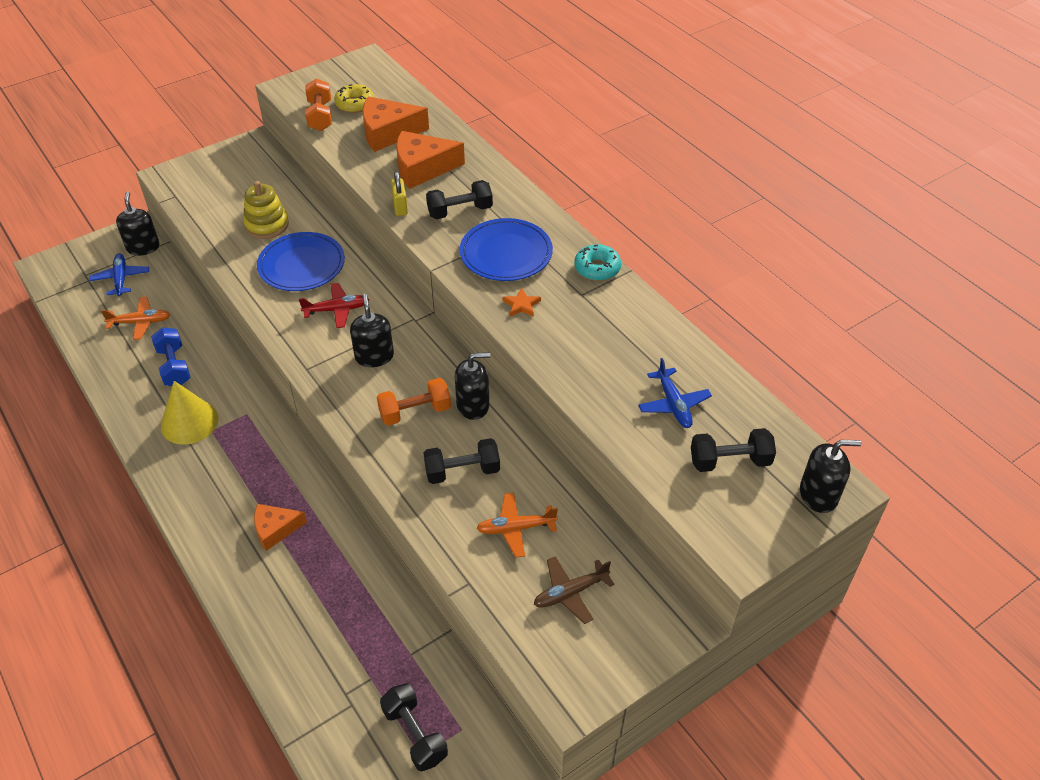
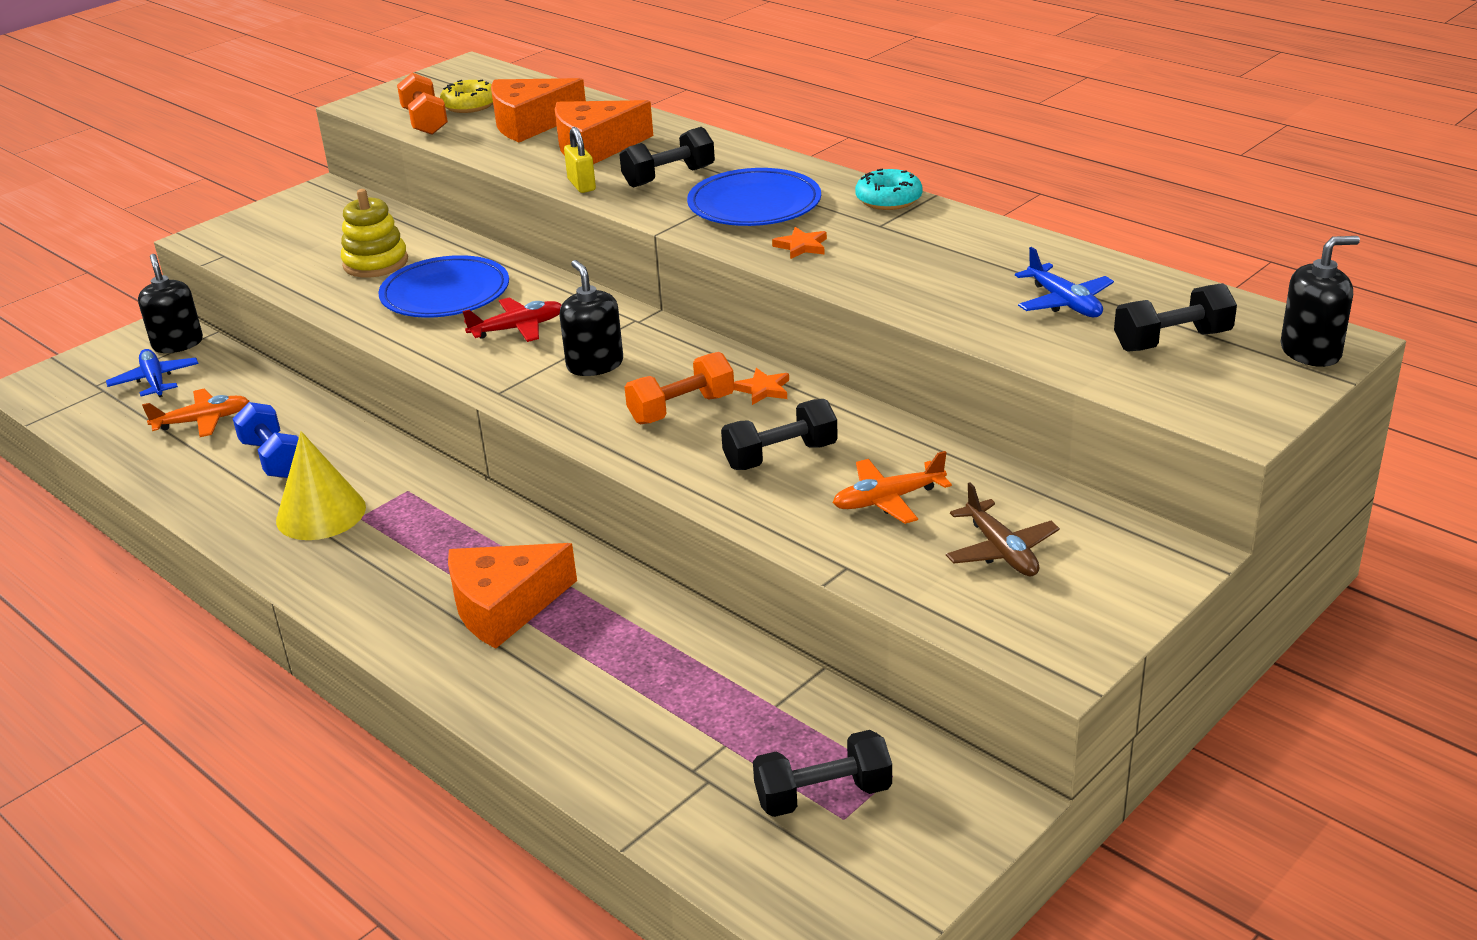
camera: 10 degrees left, 15 degrees down
(275, 529) = (504, 606): orange cheese -> orange cheese, size x1.60
(415, 734) = (823, 795): black dumbbell -> black dumbbell turned 60 degrees counterclockwise
(473, 405) = (763, 389): black soap dispenser -> orange star
(570, 593) = (1001, 551): brown plane -> brown plane turned 75 degrees counterclockwise

